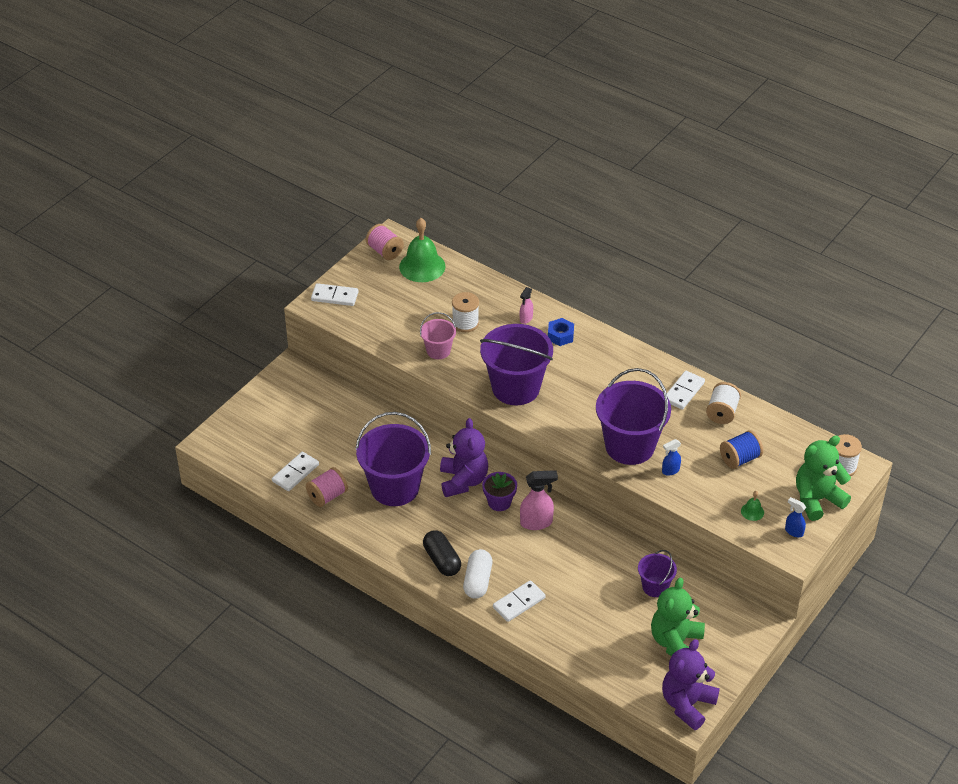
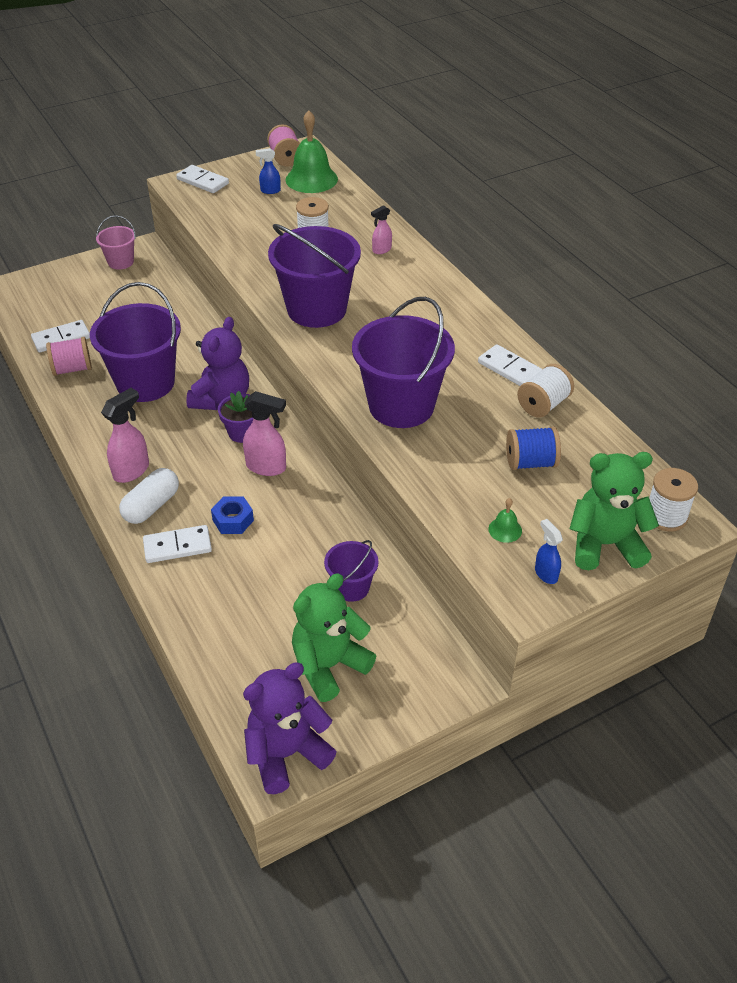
camera: 25 degrees right, 0 degrees up
(438, 351) = (263, 253): pink bucket -> pink bucket (120, 262)
(442, 560) = (132, 471): black capsule -> pink spray bottle
(560, 336) = (407, 275): blue nut -> blue nut (233, 520)
(670, 471) = (431, 448): blue spray bottle -> blue spray bottle (270, 191)
(683, 392) = (510, 369): white domino -> white domino turned 75 degrees clockwise

